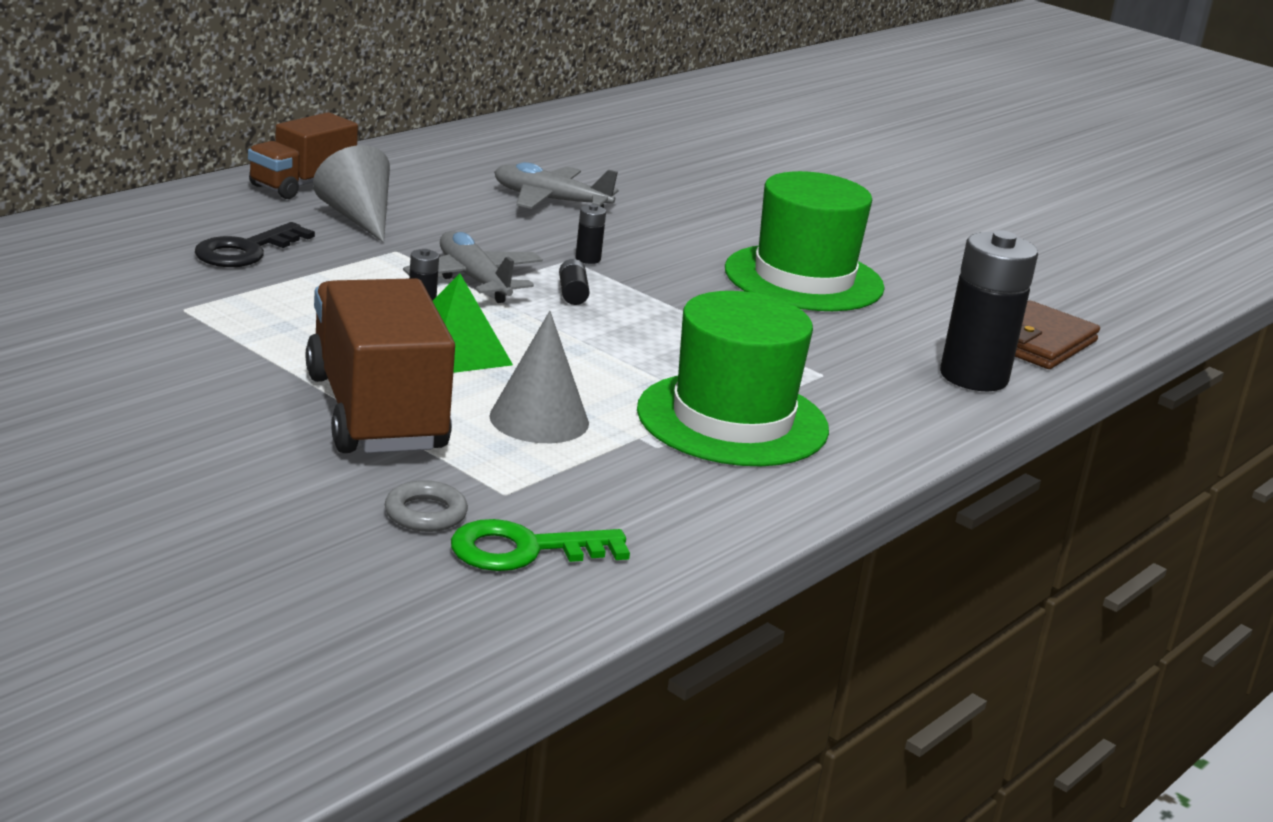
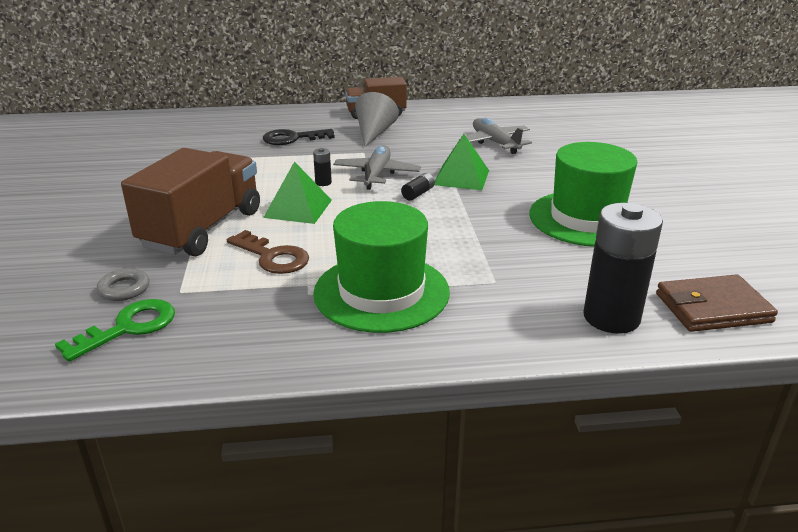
camera: 45 degrees right, 5 degrees up
(524, 550) = (128, 327): green key -> green key turned 105 degrees clockwise
(539, 419) = (273, 257): grey cone -> brown key
(588, 259) = (461, 177): black battery -> green pyramid

